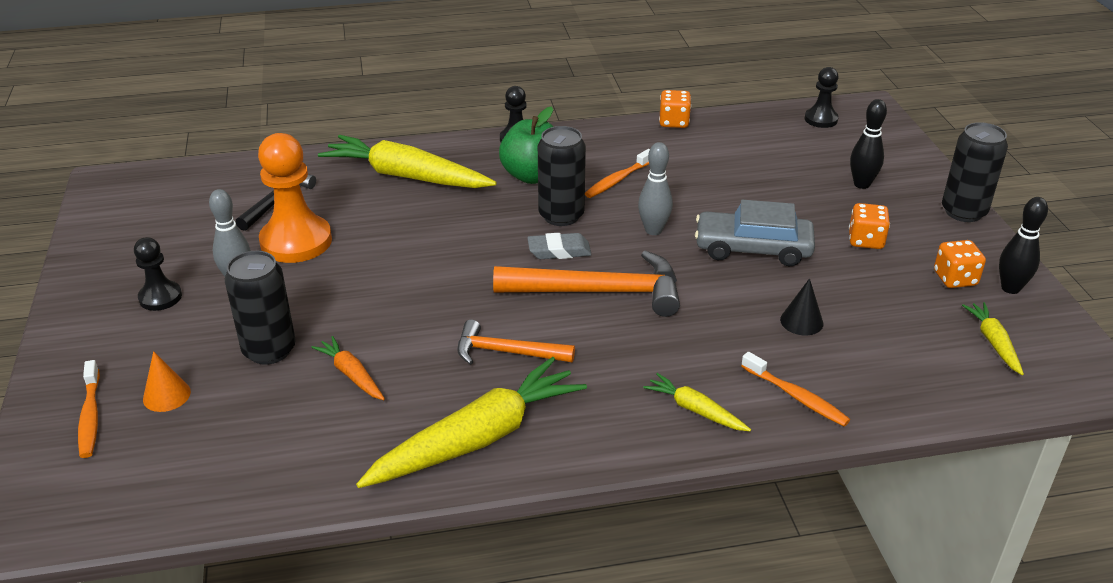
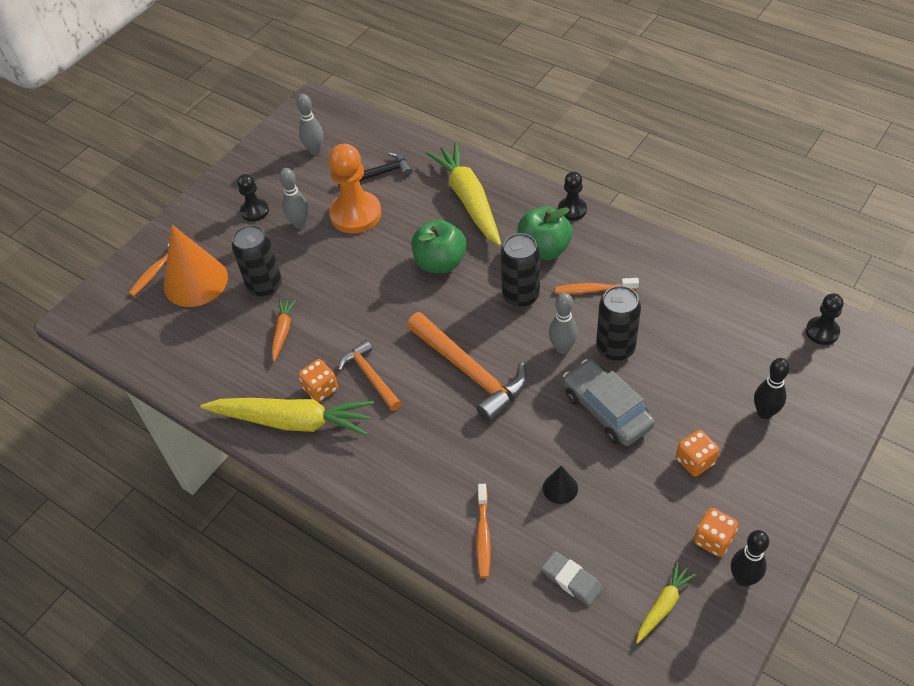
camera: 50 degrees right, 15 degrees up
(166, 395) = (195, 281): orange cone -> orange cone, size x2.19
(168, 216) = (315, 150): none -> grey bowling pin
(447, 232) = (440, 263): none -> green apple
(559, 251) = (485, 323): grey eraser -> grey eraser (571, 580)
(674, 122) = (701, 262): orange dice -> orange dice (320, 389)
(695, 410) = (417, 496): yellow carrot -> none
(963, 212) = (809, 493): black can -> black can (615, 348)

